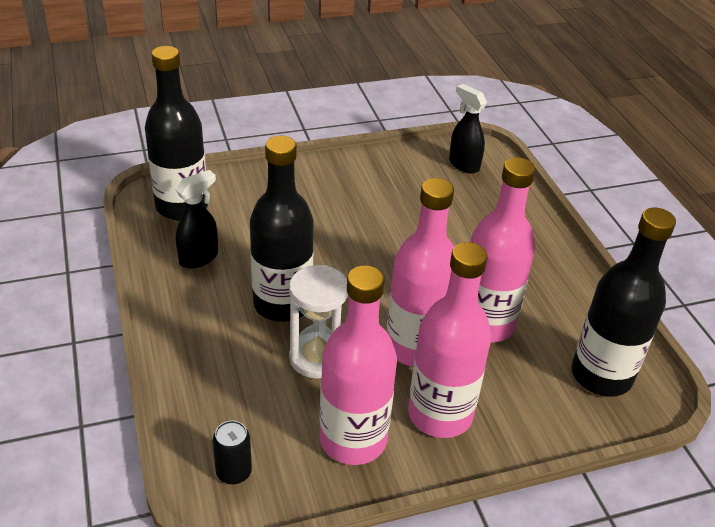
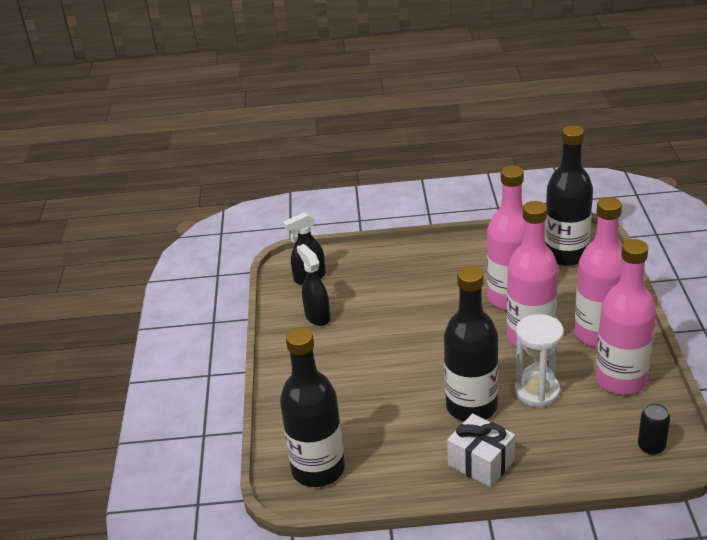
camera: 70 degrees left, 5 degrees down
(196, 317) = (481, 463): none -> white gift
(199, 258) = (400, 458): black spray bottle -> black spray bottle (317, 316)

